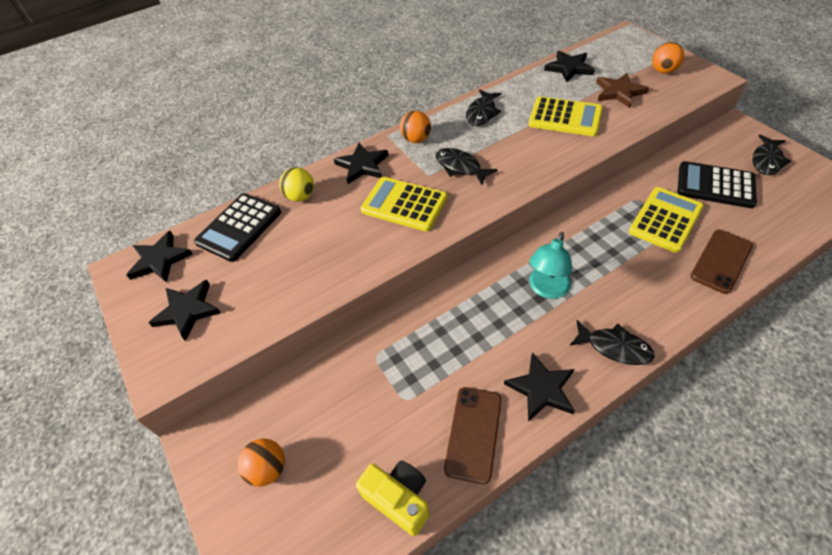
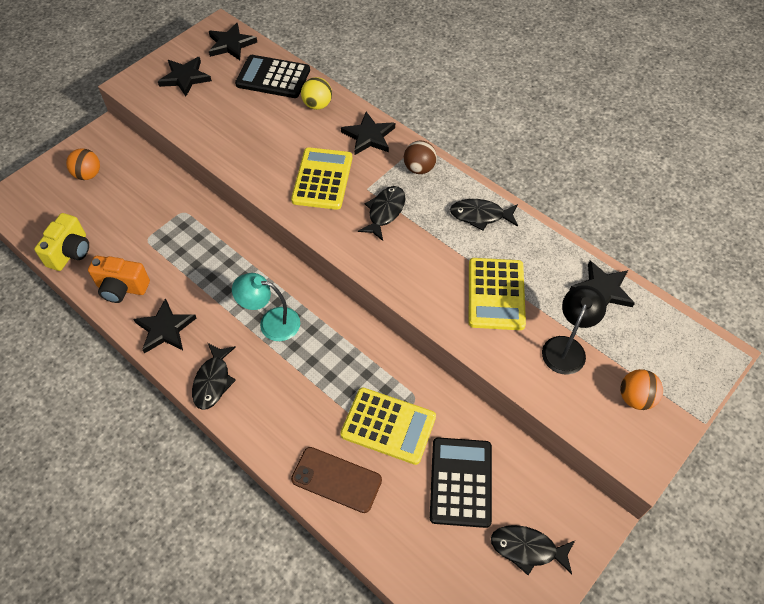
camera: 70 degrees right, 5 degrees up
(416, 139) = (419, 168): orange ball -> brown ball
(473, 433) = (122, 288): brown phone -> orange camera
(619, 92) = (566, 347): brown star -> black lamp

